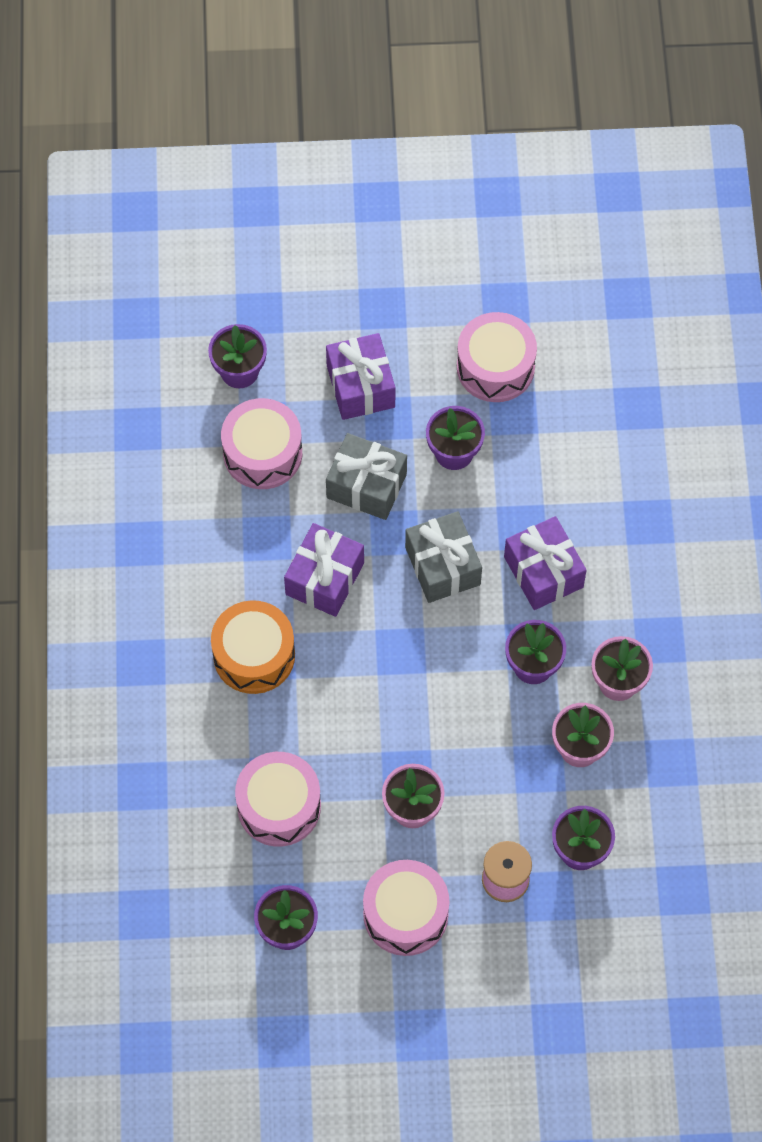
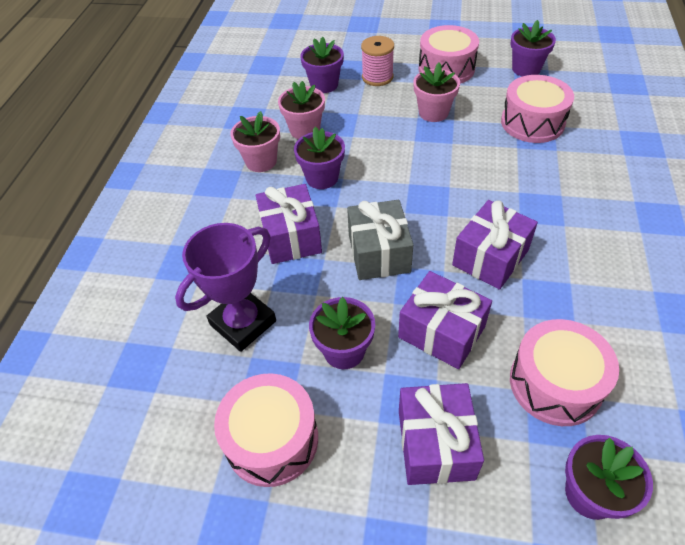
camera: 165 degrees left, 15 degrees down
(254, 655) = (556, 210): orange drum -> none
(366, 486) = (441, 332): grey gift -> purple gift
(558, 464) = (243, 323): none -> purple trophy

